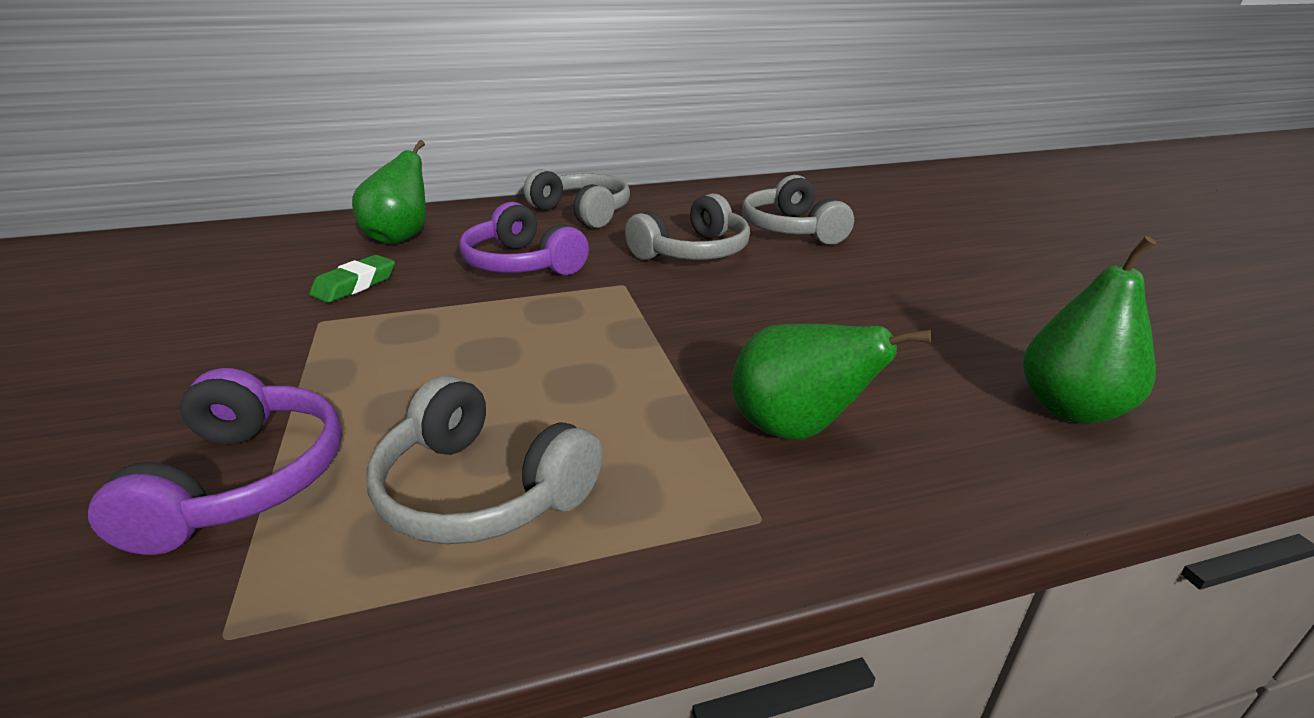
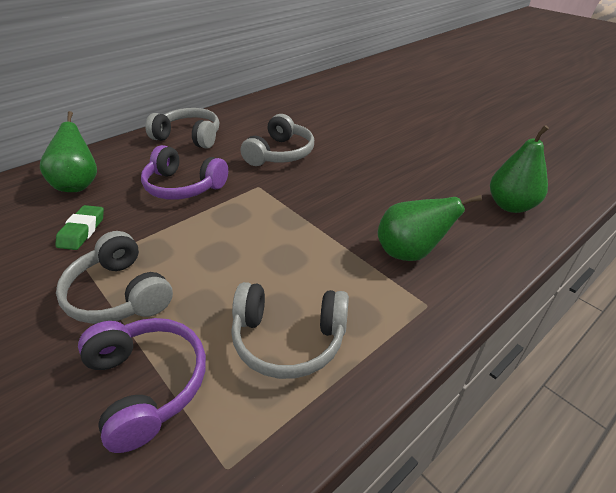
camera: 25 degrees left, 10 degrees up
(791, 229) = (323, 125): grey headphones -> grey headphones (119, 294)

